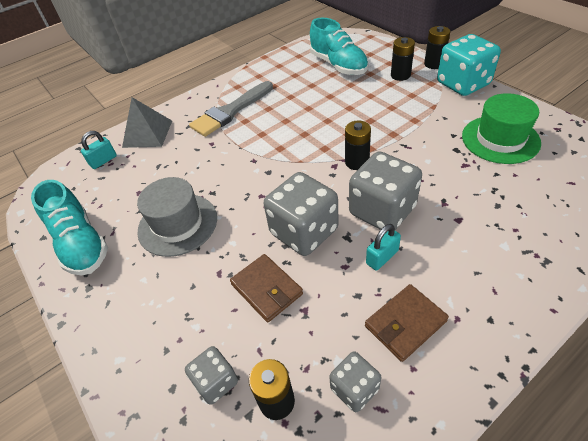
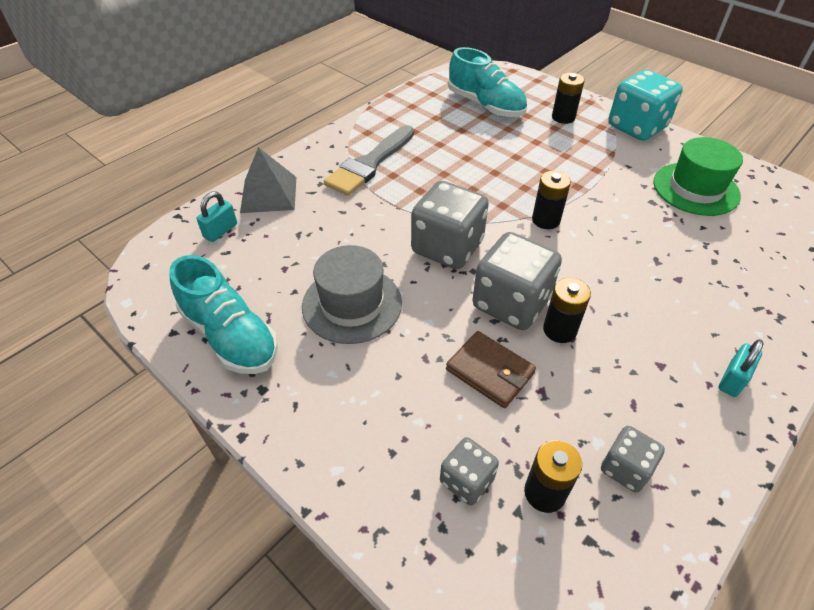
camera: 15 degrees left, 0 degrees up
(382, 210) = (592, 274): grey dice -> grey dice (447, 247)
(382, 257) = (609, 325): turquoise padlock -> turquoise padlock (732, 379)
(405, 324) = (657, 395): brown wallet -> none
(434, 64) = (597, 104): black battery -> black battery (559, 330)

